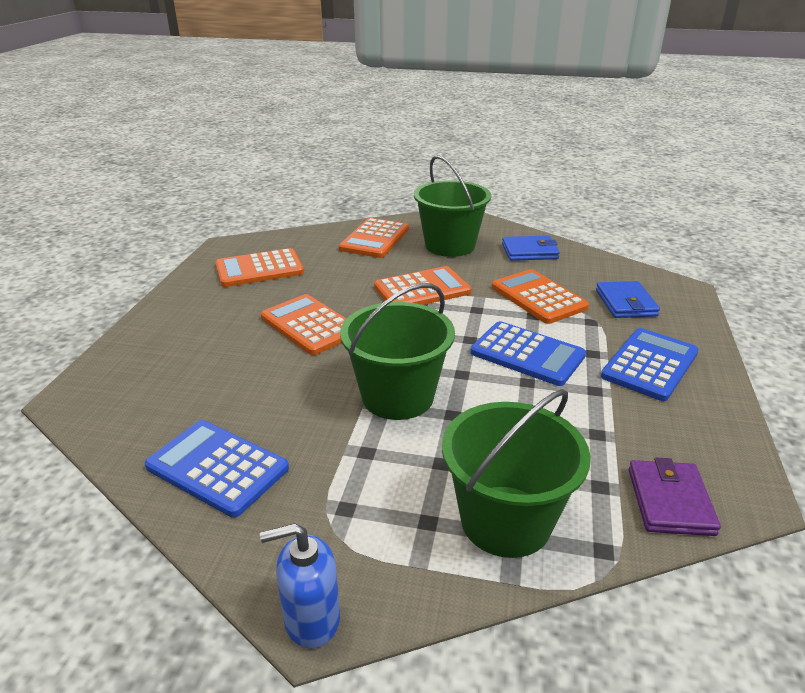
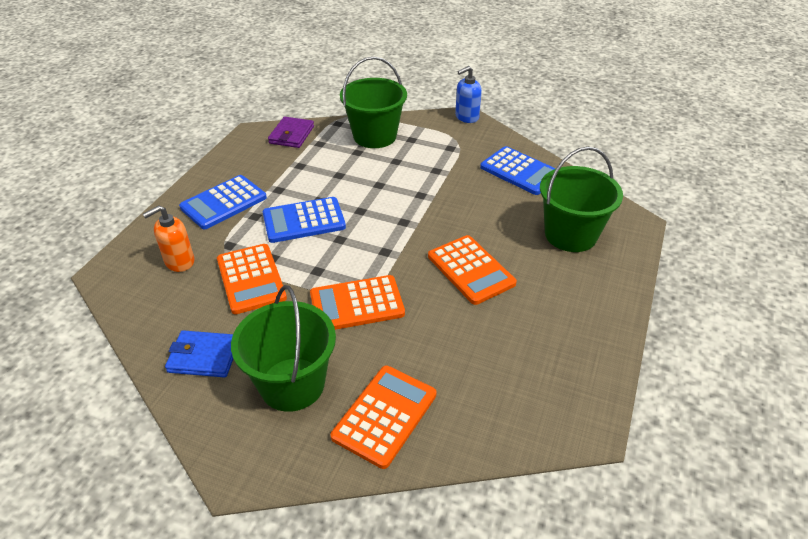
camera: 170 degrees left, 10 degrees up
(259, 269) = (532, 364): orange calculator -> none
(311, 619) = (466, 117): blue soap dispenser -> blue soap dispenser turned 150 degrees clockwise
(397, 396) = (410, 199): green bucket -> green bucket (570, 235)
(527, 354) = (304, 220): blue calculator -> blue calculator turned 60 degrees counterclockwise
(625, 303) = (179, 261): blue wallet -> orange soap dispenser

